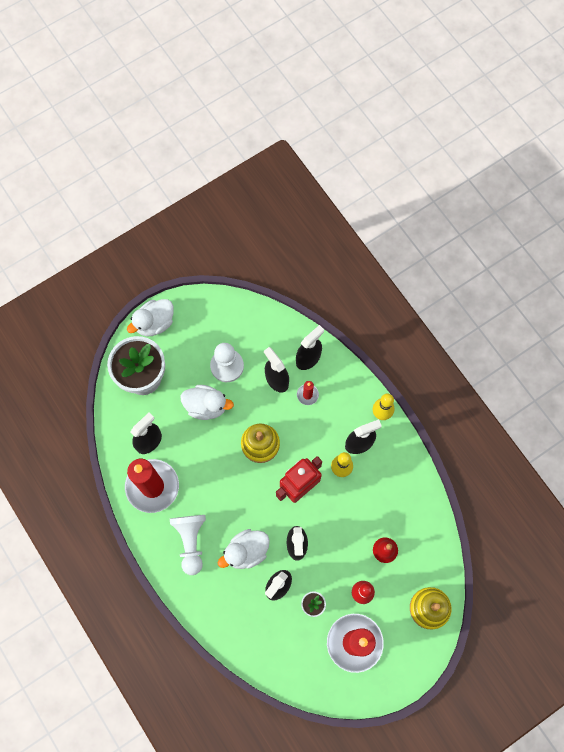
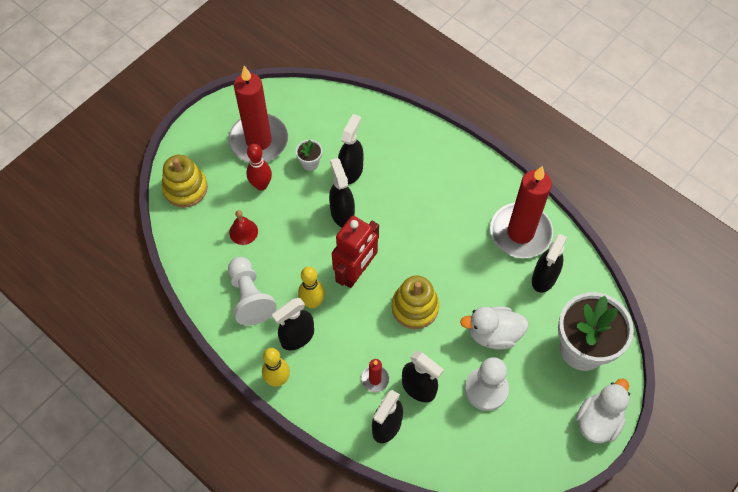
camera: 165 degrees right, 10 degrees down
(191, 541) = (457, 190): white pawn -> white pawn (250, 297)
(246, 551) = (395, 194): white duck -> none

